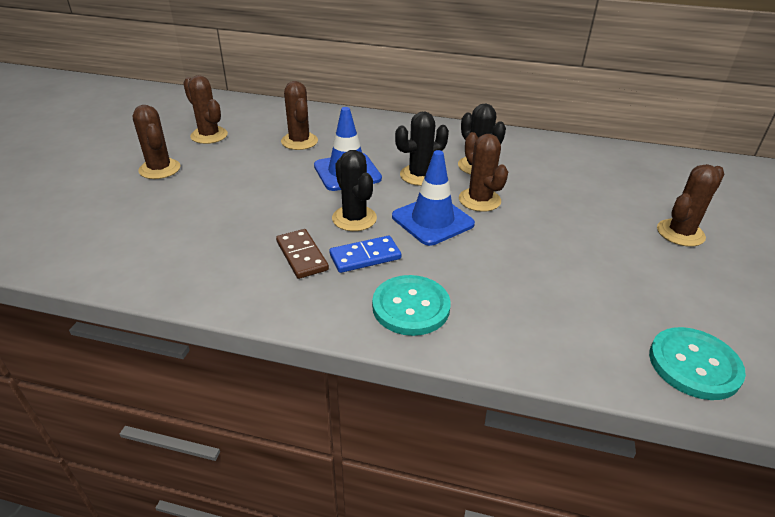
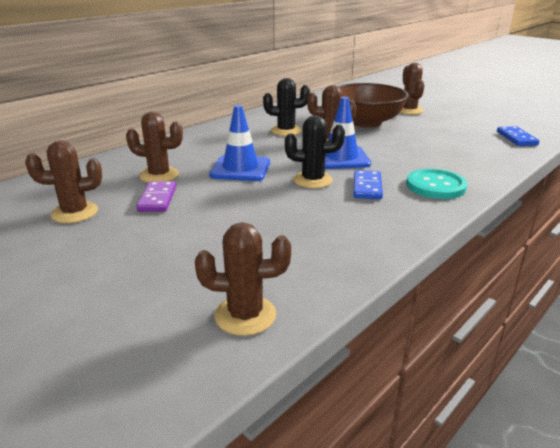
camera: 60 degrees left, 10 degrees down
(160, 169) = (109, 250): brown cactus -> brown cactus (245, 315)
(253, 157) = (157, 199): none -> purple domino
(302, 256) = (347, 208): brown domino -> none
(419, 175) = (277, 148): black cactus -> none
(577, 209) = (366, 122): none -> brown bowl
(694, 365) = (516, 138): turquoise button -> blue domino

